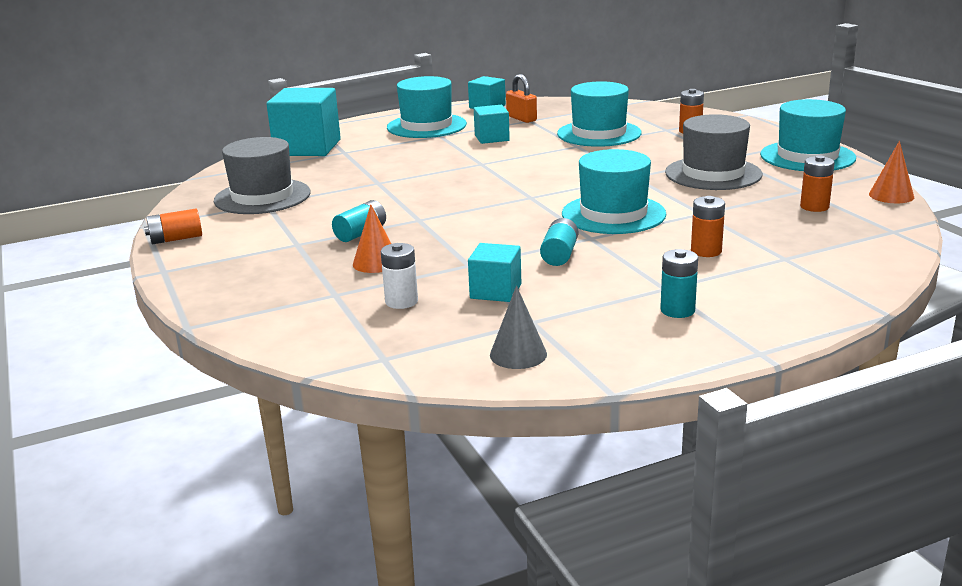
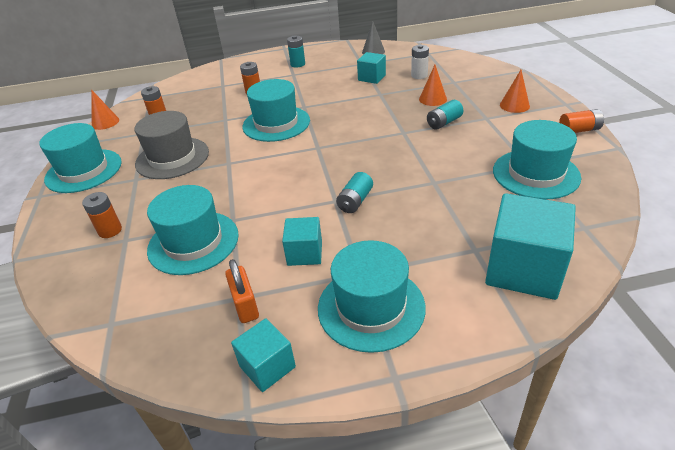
camera: 165 degrees left, 15 degrees up
(245, 263) = (514, 105): none -> orange cone
(262, 197) = (535, 174): grey hat -> turquoise hat
(559, 255) = (328, 96): turquoise battery -> turquoise battery (355, 201)

